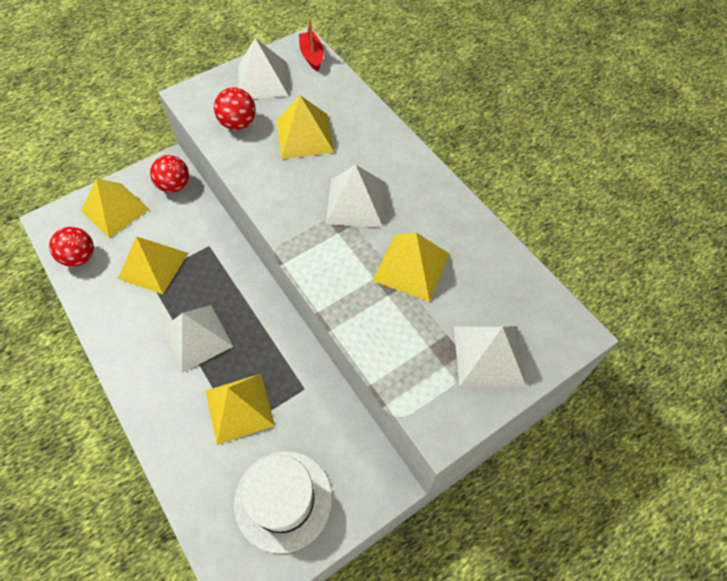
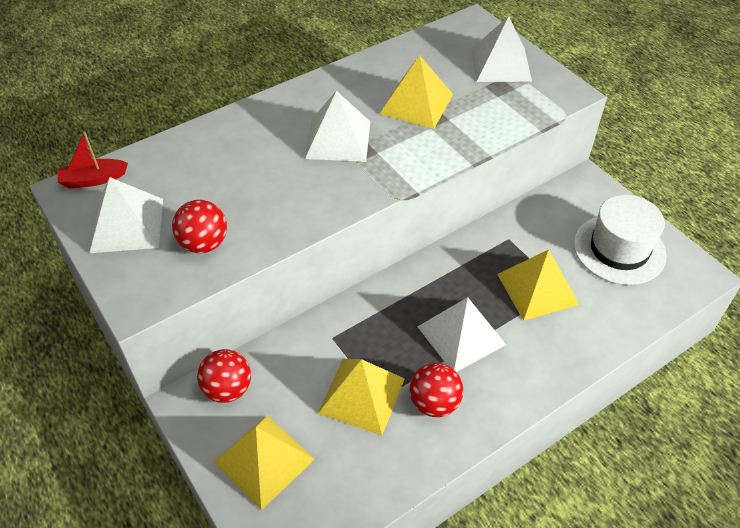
camera: 90 degrees left, 10 degrees down
(80, 257) = (347, 492): red ball -> red ball (434, 403)
(305, 136) = (235, 181): yellow pyramid -> none

